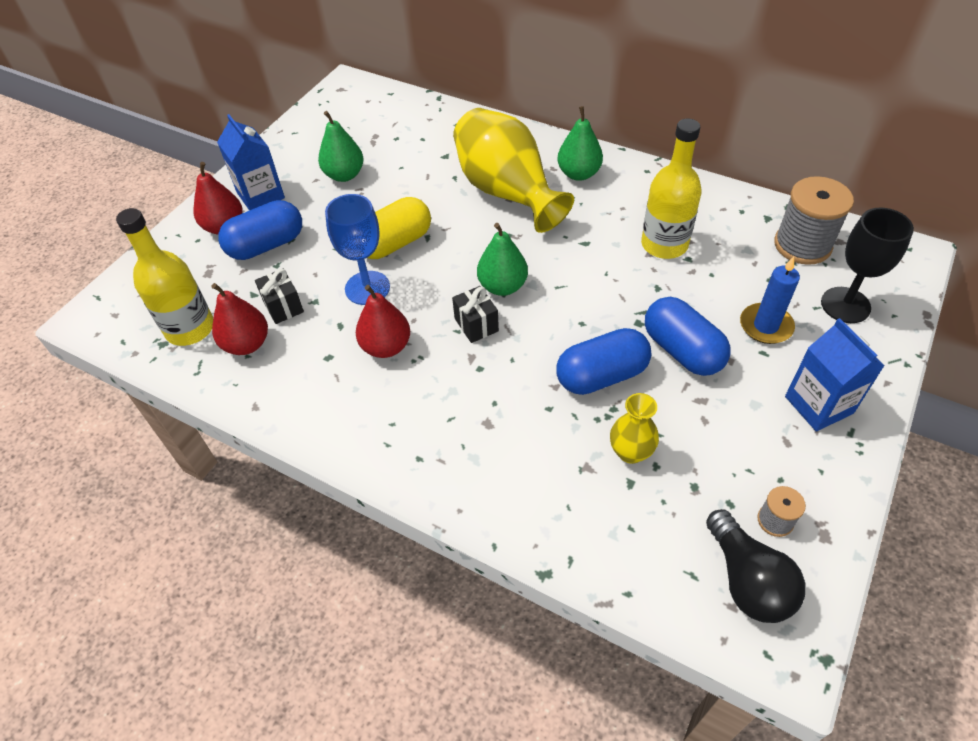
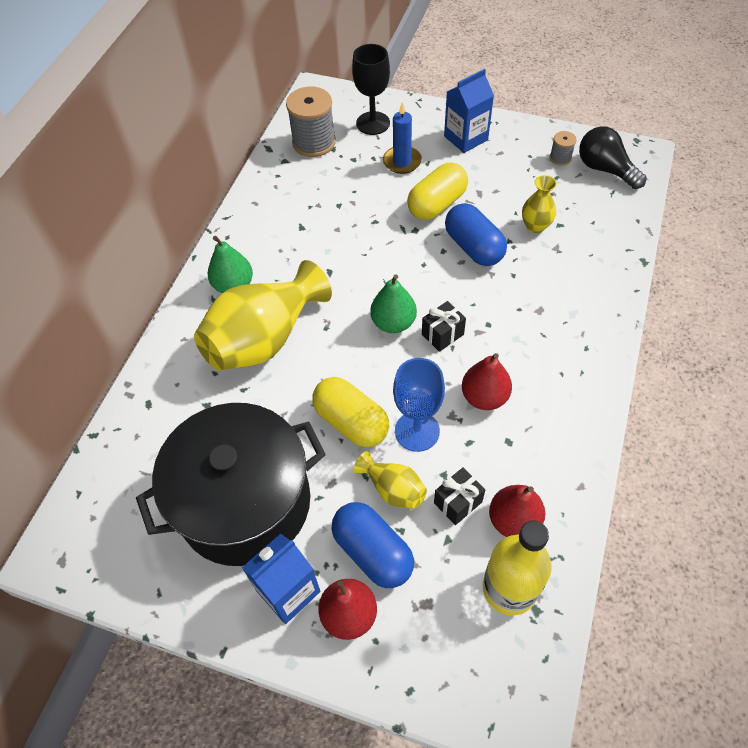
camera: 100 degrees left, 5 degrees up
(316, 264) = (393, 489): none -> yellow vase
(344, 175) = (244, 503): green pear -> black pot
(664, 244) = (324, 220): yellow bottle -> none
(682, 350) = (437, 204): blue capsule -> yellow capsule
(747, 580) = (605, 169): black light bulb -> black light bulb turned 105 degrees counterclockwise

